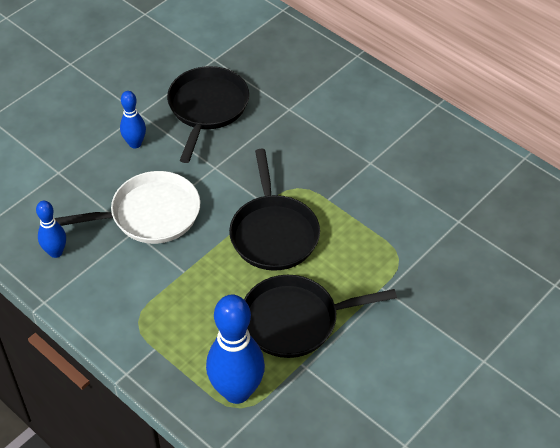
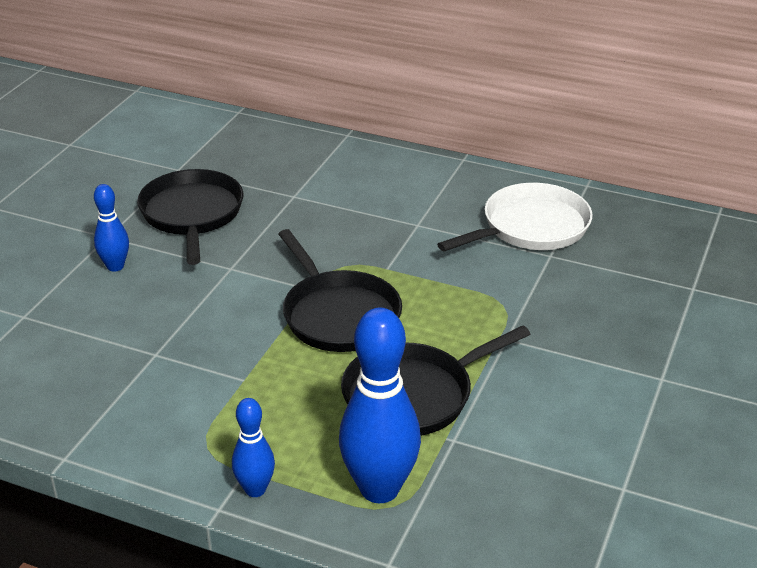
camera: 20 degrees left, 15 degrees down
(56, 252) = (57, 400): blue bowling pin -> blue bowling pin (255, 489)
(150, 214) = (169, 331): white pan -> white pan (530, 227)

